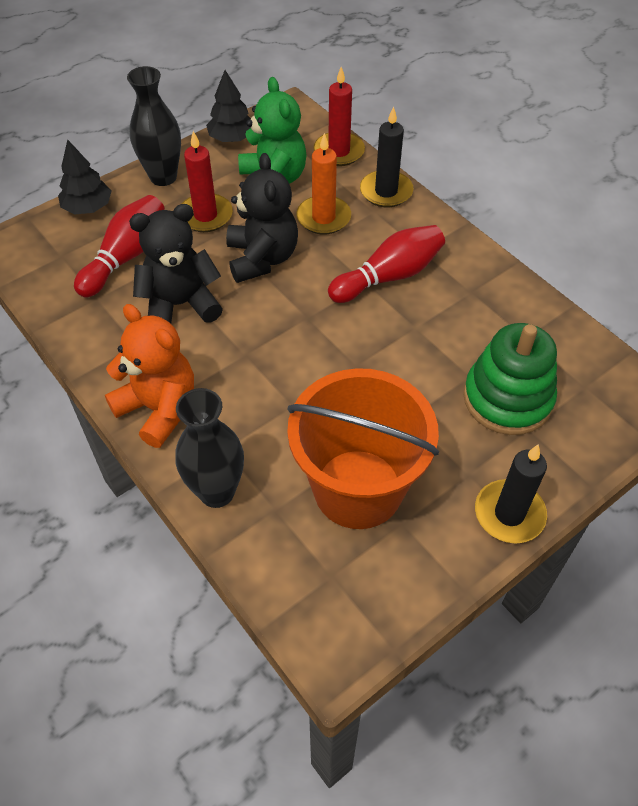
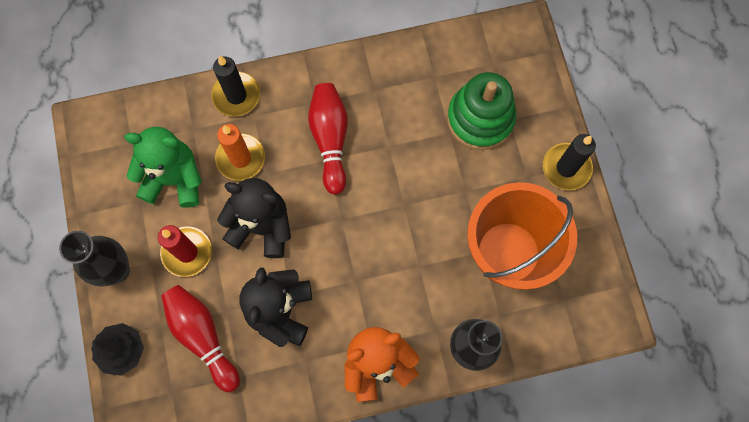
camera: 65 degrees left, 20 degrees up
(232, 138) = (97, 190): black tree -> none
(339, 151) = (166, 109): red candle -> none

